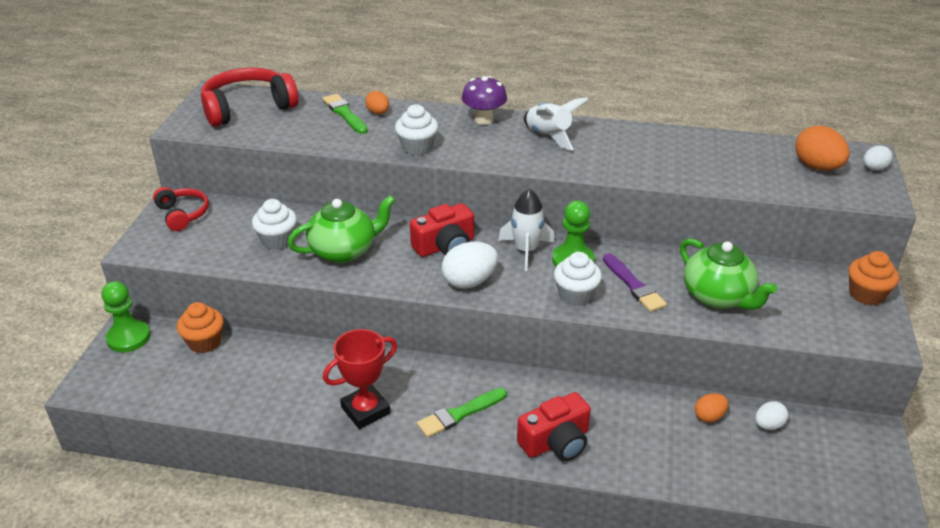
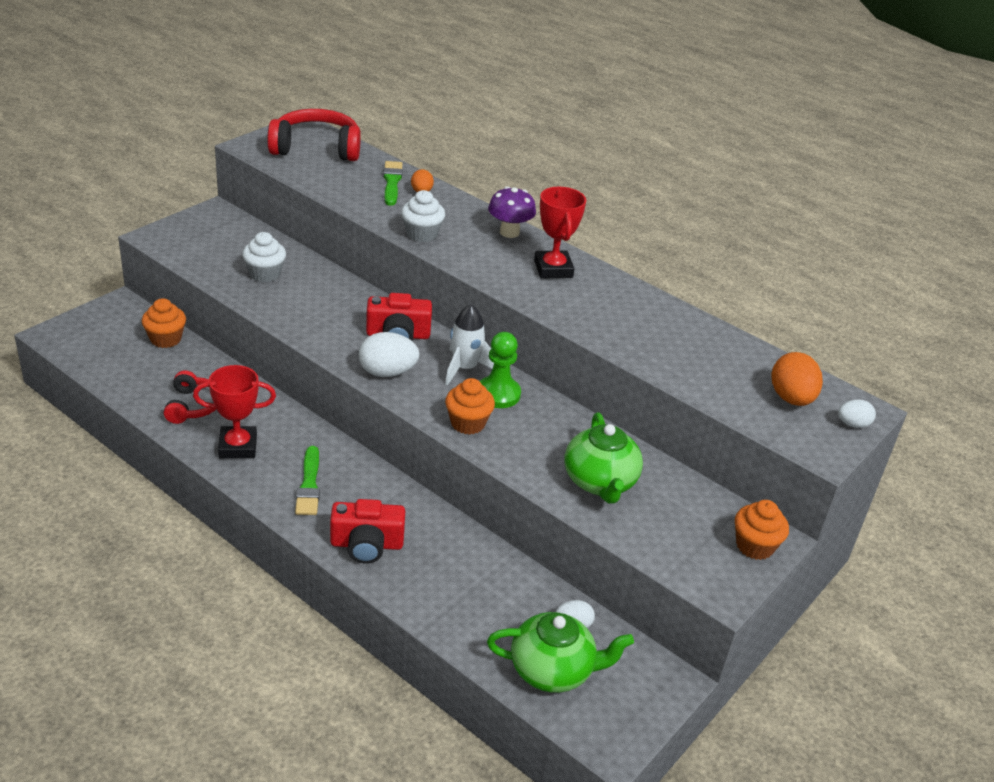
camera: 25 degrees right, 0 degrees up
(128, 338) = (114, 311): green pawn -> none
(183, 214) = (212, 223): red headphones -> red headphones (193, 406)
(344, 251) = (310, 304): green teapot -> green teapot (553, 670)
(459, 414) = (309, 485): green brush -> green brush turned 90 degrees counterclockwise
(549, 136) = (553, 269): white rocket -> red trophy
(575, 295) = (468, 423): white cupcake -> orange cupcake
(634, 285) = (531, 438): purple brush -> none
(709, 416) = (525, 591): orange egg -> none

